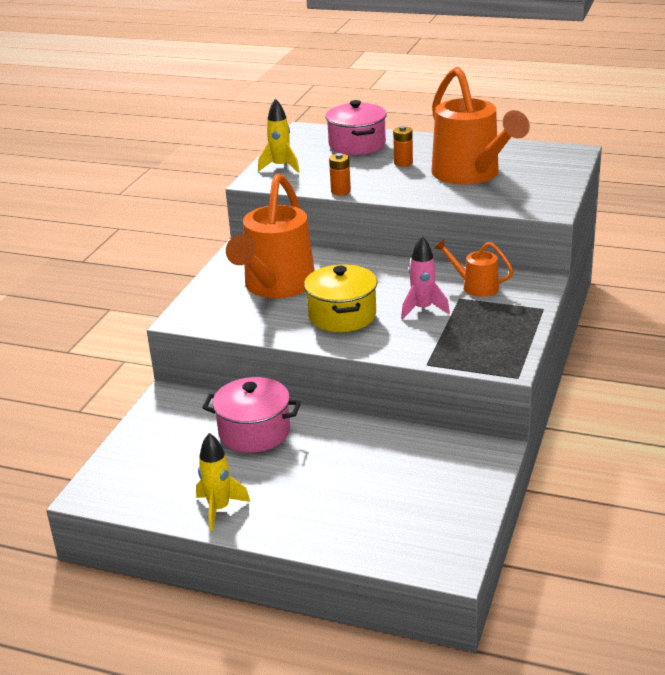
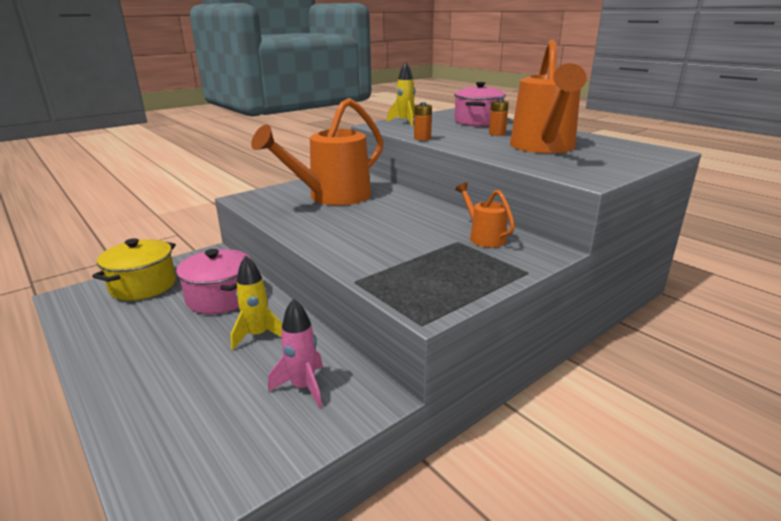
camera: 30 degrees right, 5 degrees down
(219, 509) = (106, 345): yellow rocket -> yellow rocket (258, 335)
(342, 316) = (345, 226): yellow pot -> yellow pot (143, 285)
(423, 309) = (414, 240): pink rocket -> pink rocket (303, 387)

